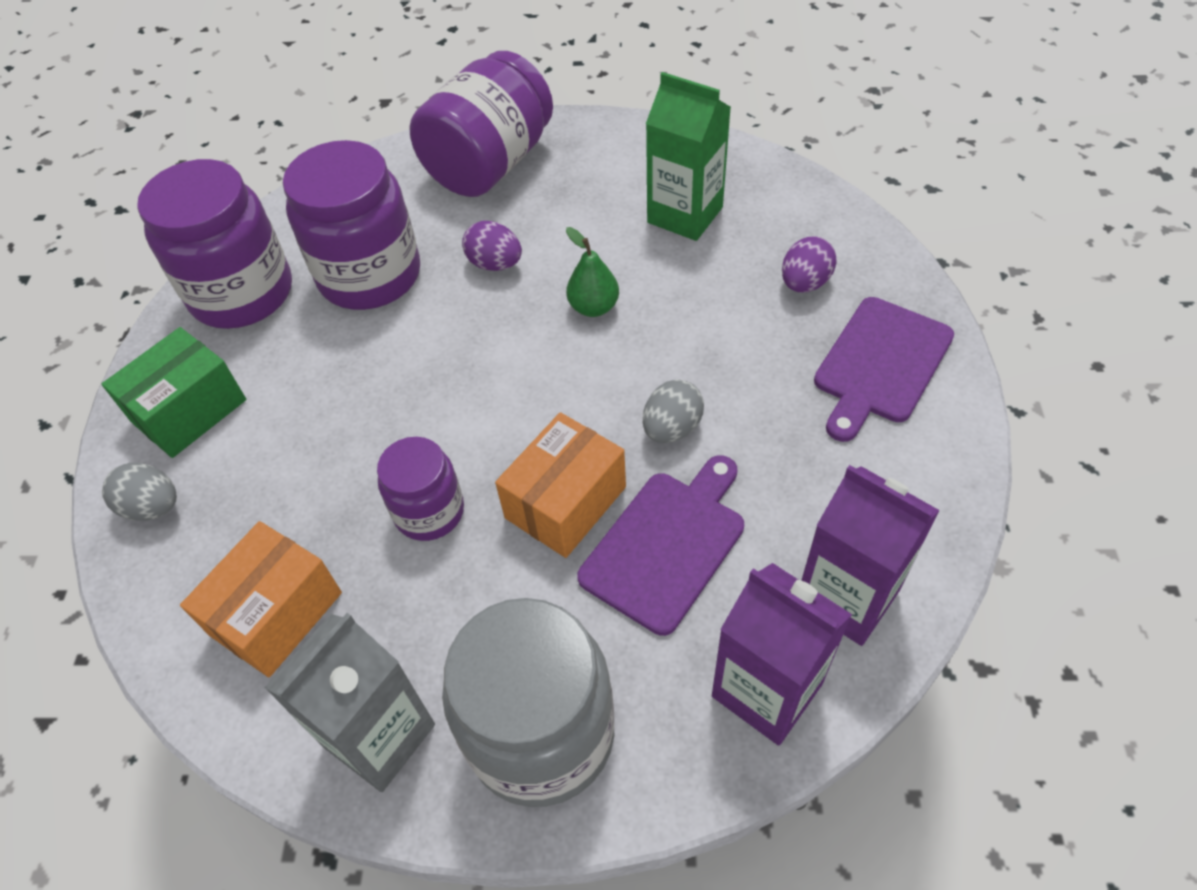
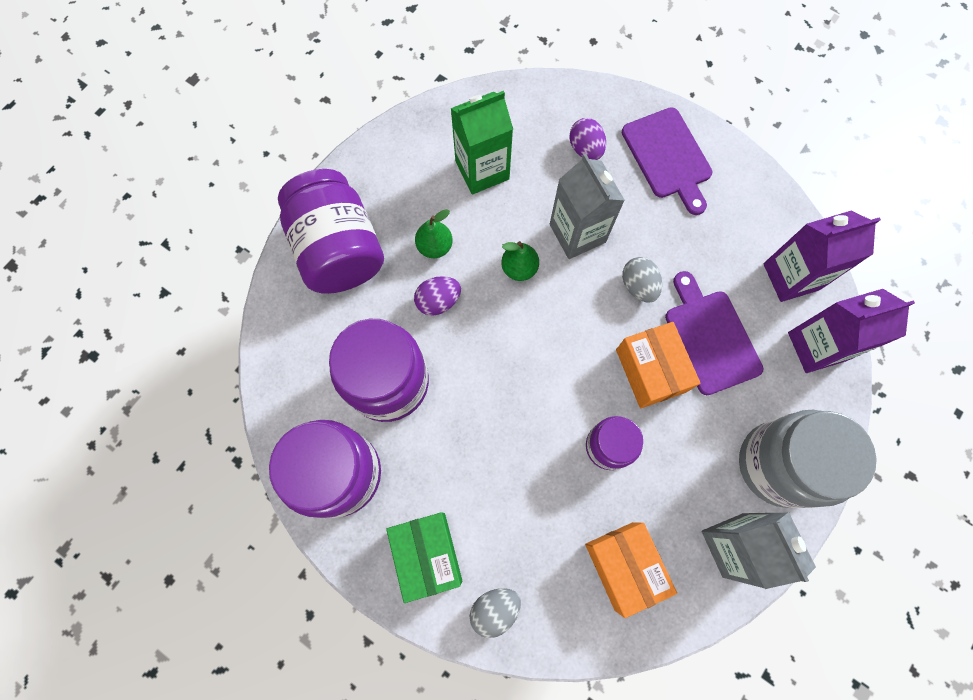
camera: 60 degrees left, 20 degrees up
(557, 228) = (435, 246): none -> green pear
(687, 333) = (577, 233): none -> grey carton

